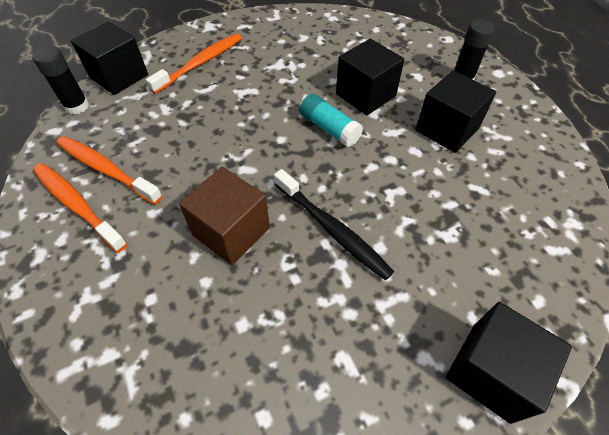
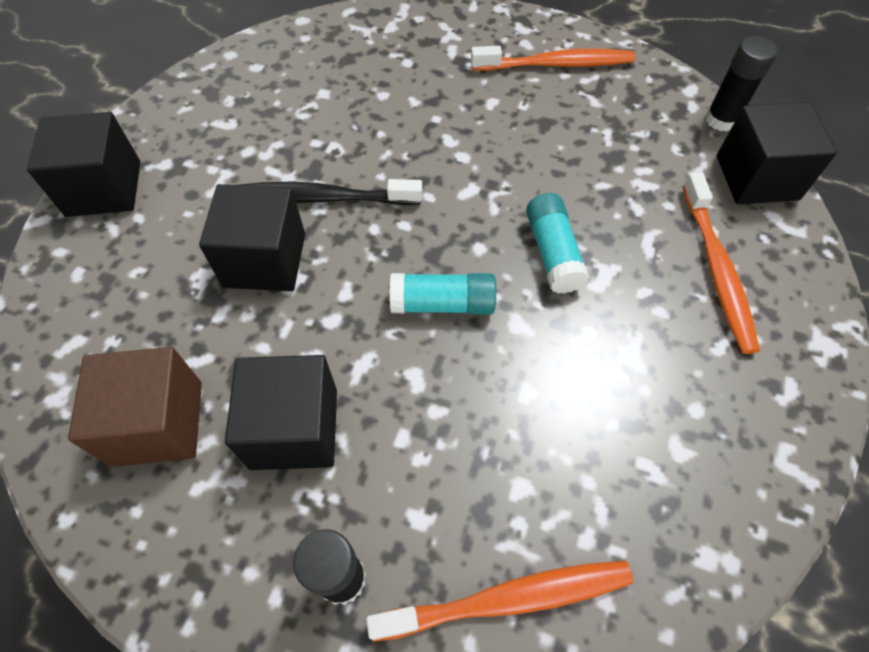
camera: 135 degrees right, 5 degrees up
(106, 169) = (585, 98): orange toothbrush -> orange toothbrush (508, 599)
(231, 231) = (408, 134): brown cube -> brown cube (158, 423)
(252, 113) = (553, 253): none -> turquoise glue stick
(365, 95) = (456, 400): black cube -> black cube (265, 260)

